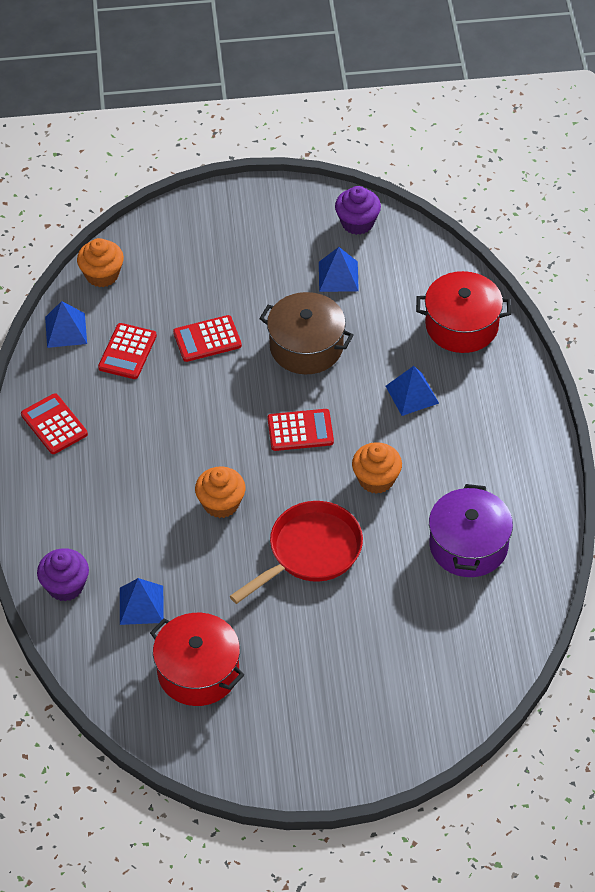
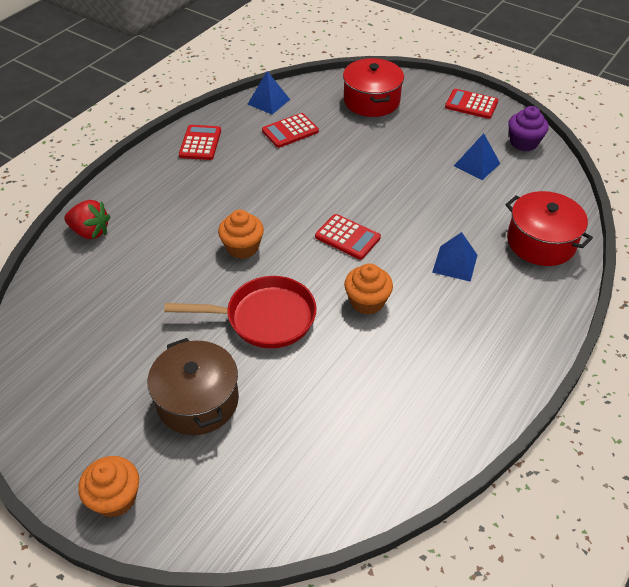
camera: 40 degrees right, 5 degrees down
(65, 586) = (90, 232): purple cupcake -> red strawberry
(102, 275) = (324, 87): orange cupcake -> orange cupcake (115, 498)
(141, 605) = (117, 274): blue pyramid -> none
(198, 671) = (96, 343): red pot -> red pot (371, 101)
(207, 339) = (347, 151): red calculator -> red calculator (471, 104)
(306, 346) = (409, 191): brown pot -> brown pot (198, 400)
(468, 545) = (388, 397): purple pot -> none

